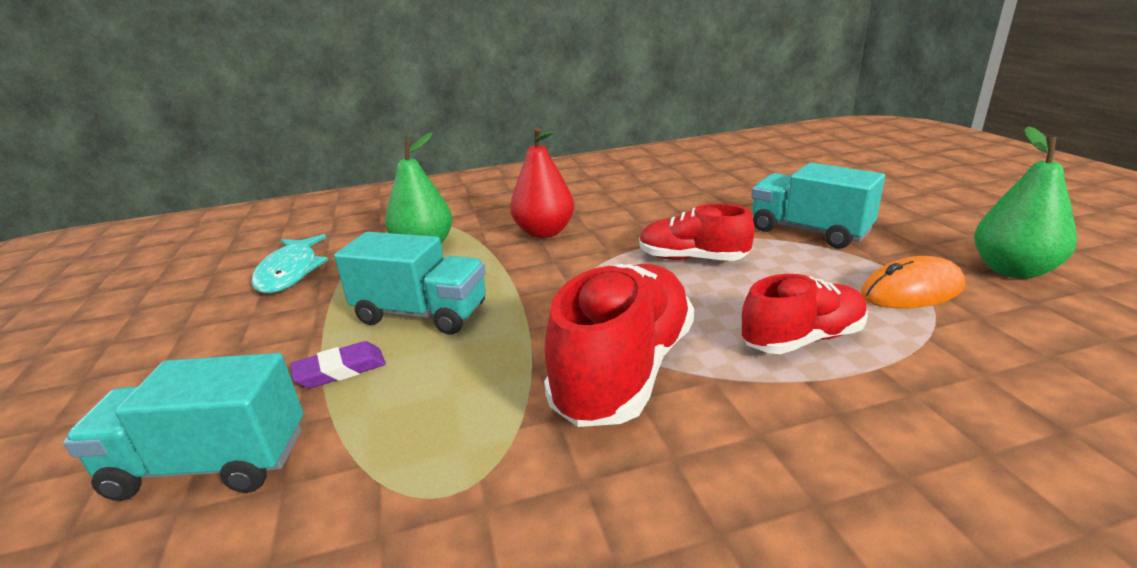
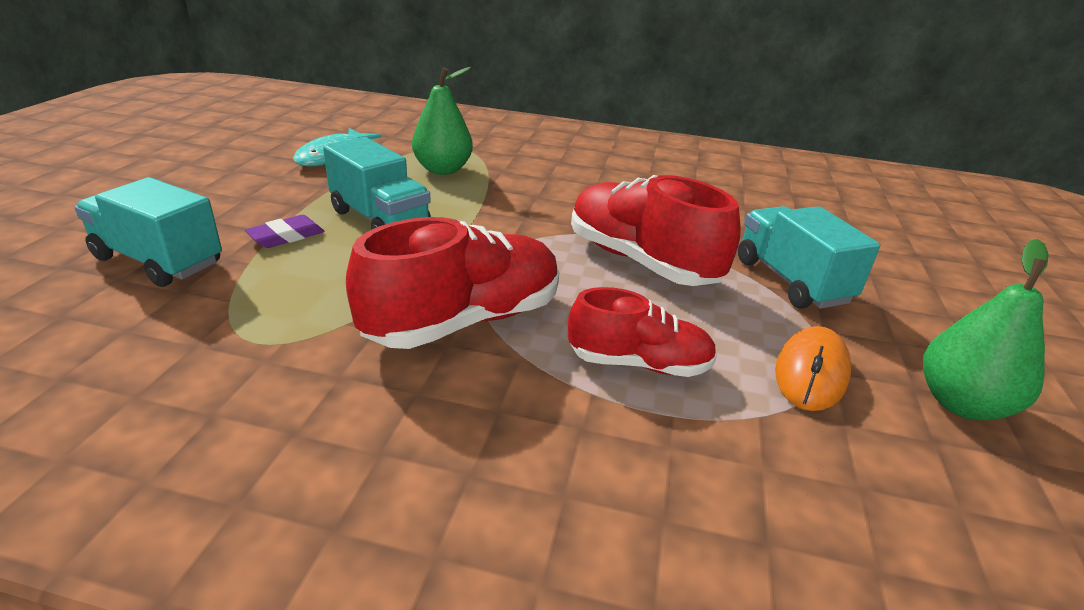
camera: 25 degrees right, 5 degrees up
(340, 370) = (286, 236): purple eraser -> purple eraser turned 45 degrees counterclockwise
(544, 232) = (547, 192): red pear -> none
(692, 259) = (640, 261): red shoe -> red shoe, size x1.61
(912, 291) = (811, 373): orange mouse -> orange mouse turned 75 degrees counterclockwise

